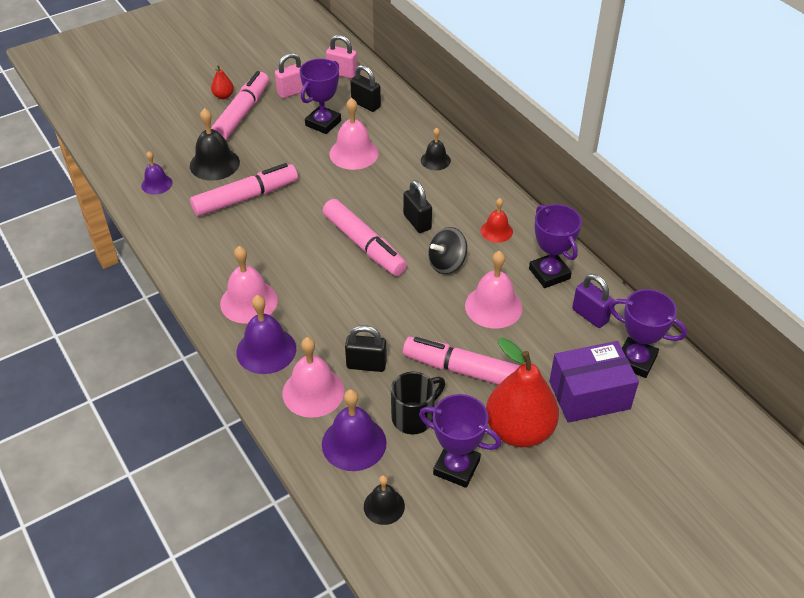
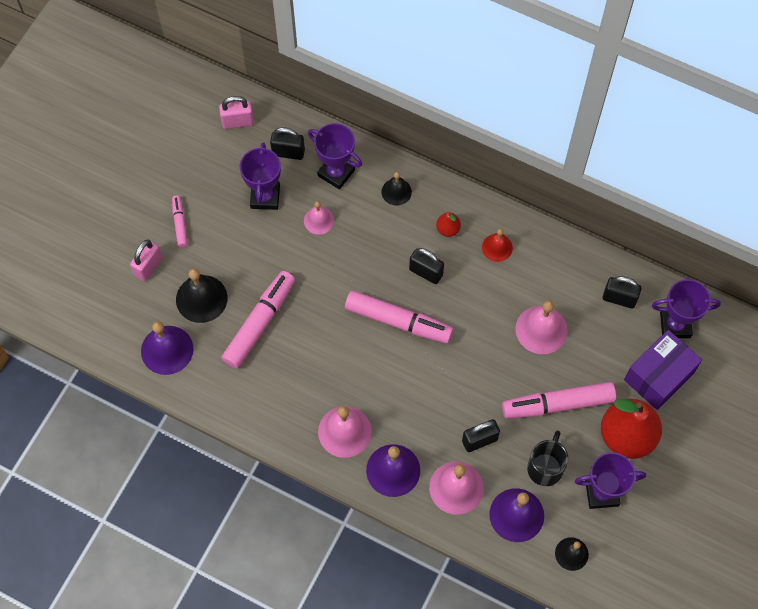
camera: 30 degrees left, 20 degrees up
(156, 184) = (167, 350): purple bell -> purple bell, size x1.65
(223, 96) = (145, 210): red pear -> red pear (448, 229)
(242, 114) = (180, 224): pink marker -> pink marker, size x0.51
(292, 92) = (207, 171): pink padlock -> pink padlock (148, 266)
(354, 153) = (319, 220): pink bell -> pink bell, size x0.61
(447, 263) = (478, 305): black spinning top -> none
(549, 274) = (565, 272): purple trophy -> purple trophy (336, 173)
(590, 315) = (619, 298): purple padlock -> black padlock

